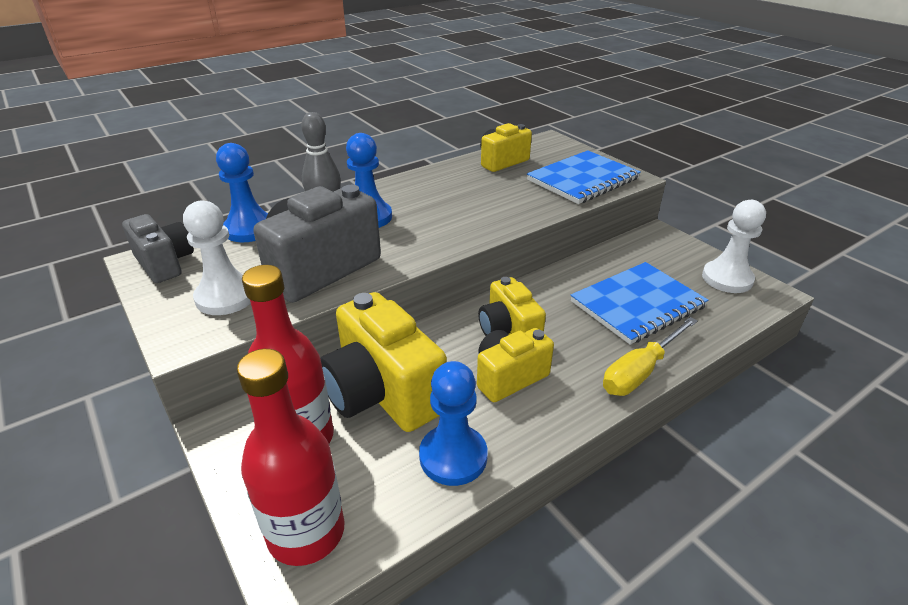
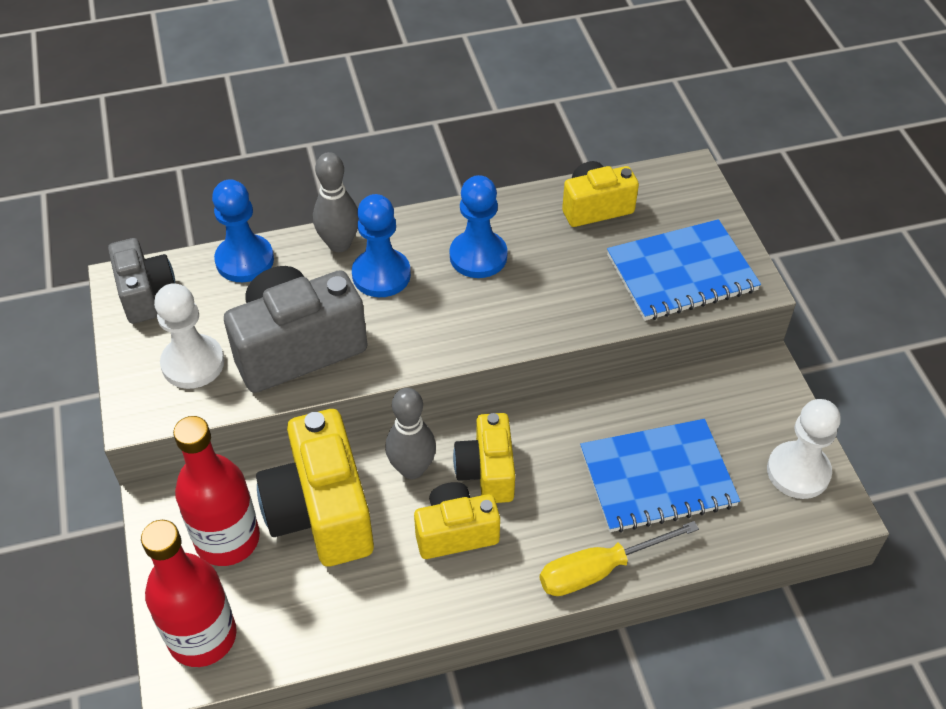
camera: 20 degrees right, 15 degrees up
(446, 344) = (412, 469): none -> grey bowling pin
(453, 456) = (357, 606): blue pawn -> blue pawn (478, 256)

